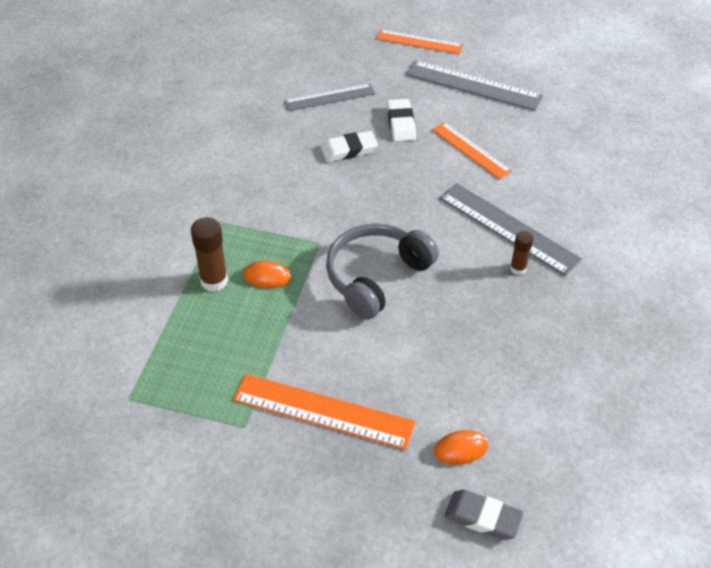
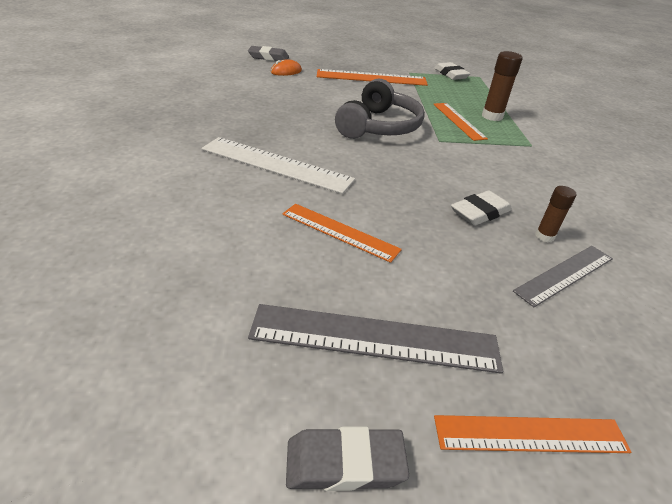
camera: 160 degrees right, 10 degrees down
(267, 276) = (458, 121): orange mouse -> orange ruler
(401, 123) = (445, 252): white eraser -> white eraser (451, 74)
(504, 48) = (345, 463): none -> grey eraser
(508, 228) = (276, 164): grey ruler -> white ruler
(518, 268) = (262, 140): brown glue stick -> brown glue stick (544, 236)

